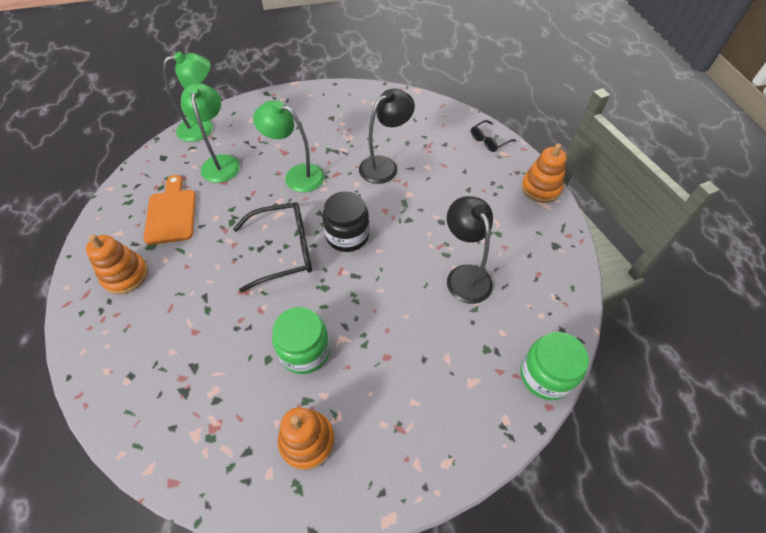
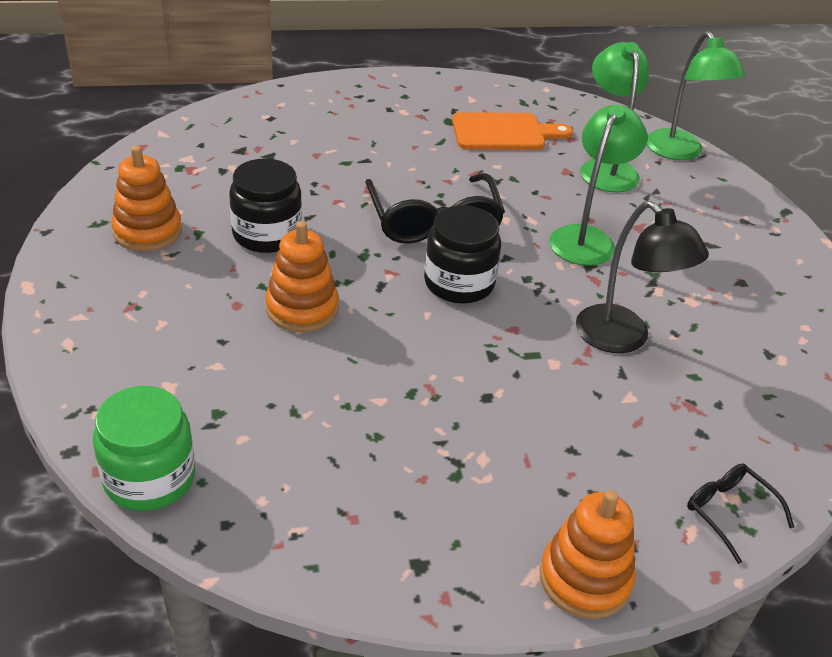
camera: 90 degrees right, 15 degrees down
(125, 275) = (405, 107): orange stacking toy -> orange stacking toy (302, 308)
(220, 162) = (606, 168): green lamp -> green lamp turned 90 degrees counterclockwise
(305, 351) = (267, 234): green jar -> black jar
(464, 275) = (363, 410): black lamp -> none

